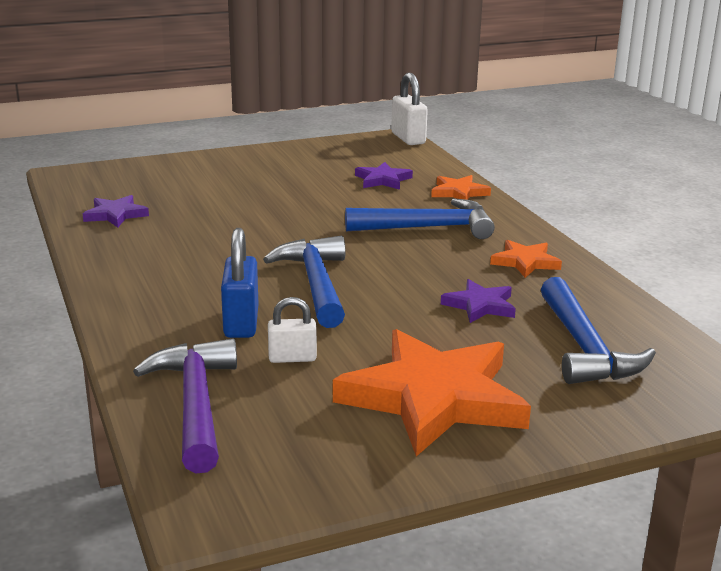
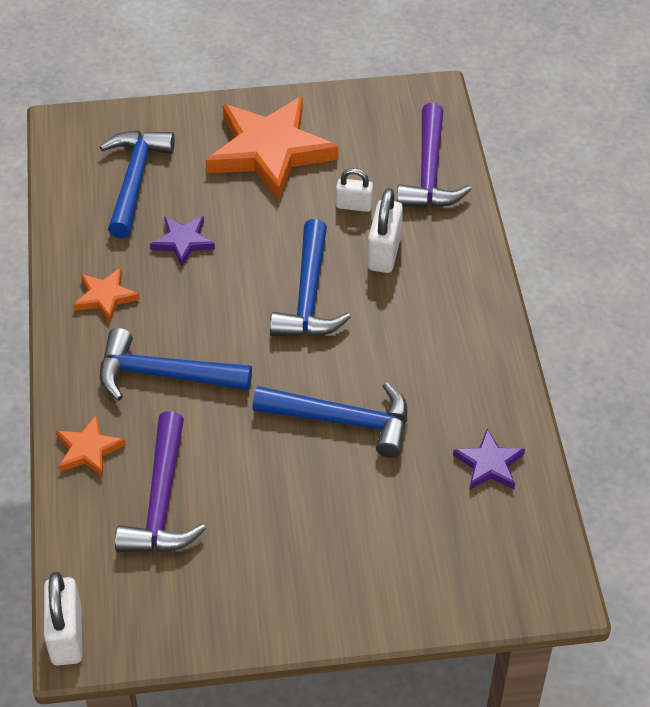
camera: 165 degrees left, 25 degrees up
(241, 323) = (384, 253): blue padlock -> white padlock
(252, 222) = (342, 421): none -> blue hammer
(383, 180) = (161, 501): purple star -> purple hammer

